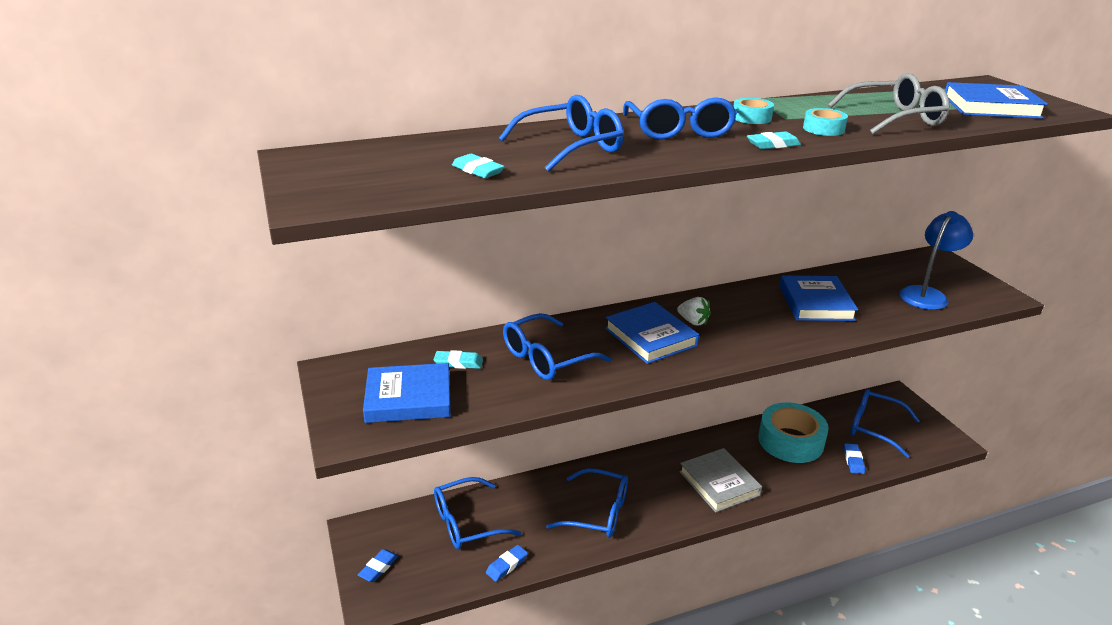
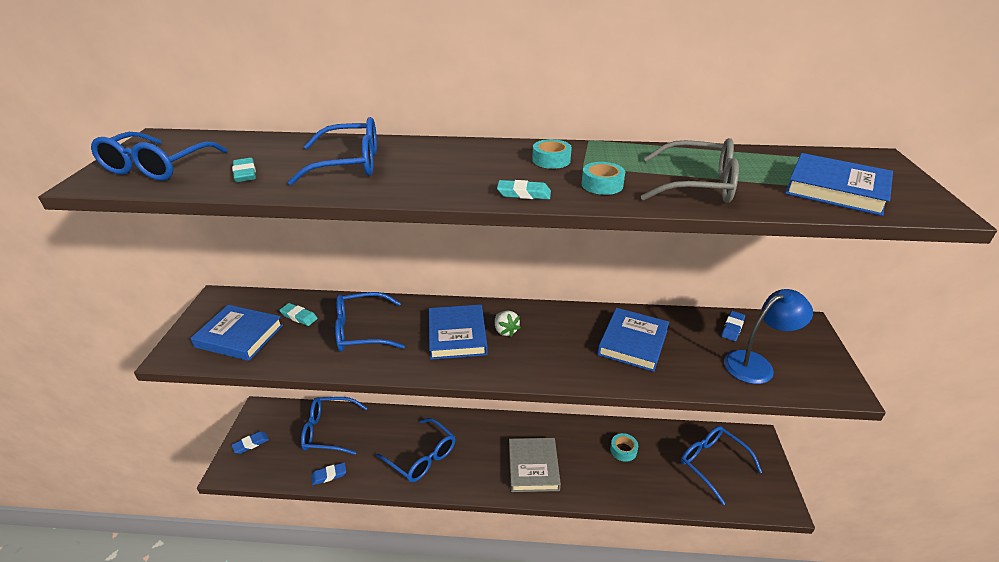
camera: 25 degrees right, 5 degrees up
(679, 130) = (463, 163): blue glasses -> blue glasses (157, 167)
(790, 441) = (623, 450): turquoise tape -> turquoise tape, size x0.46
(853, 461) = (667, 489): blue eraser -> blue eraser (732, 328)

